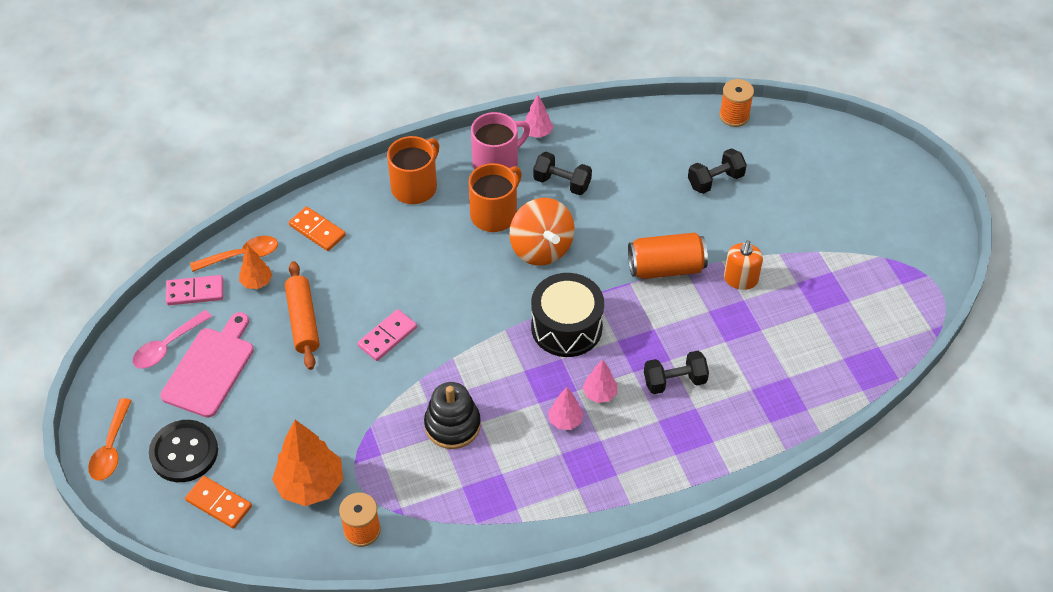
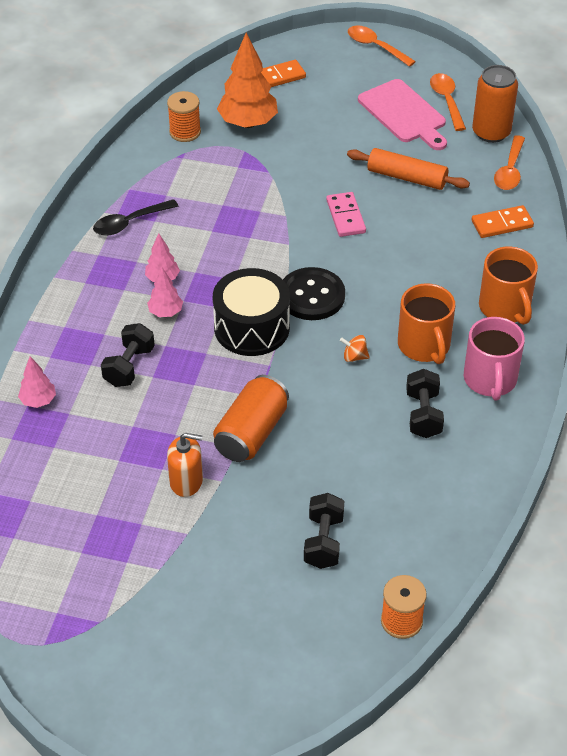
camera: 125 degrees right, 5 degrees down
(167, 346) = (447, 101): pink spoon -> orange spoon
(184, 452) = (338, 76): black button -> black button (312, 296)
(195, 292) = (491, 132): pink domino -> orange can
(256, 282) = (472, 168): orange tree -> none
(452, 425) = (224, 214): black stacking toy -> none
(520, 491) = (129, 223): none -> black spoon
(537, 133) = (508, 432): pink tree -> pink tree (38, 401)
(541, 248) = (354, 357): orange spinning top -> orange spinning top, size x0.40
(562, 183) = (423, 415): black dumbbell -> black dumbbell turned 60 degrees counterclockwise
(740, 279) = (186, 481): orange soap dispenser -> orange soap dispenser turned 135 degrees clockwise

